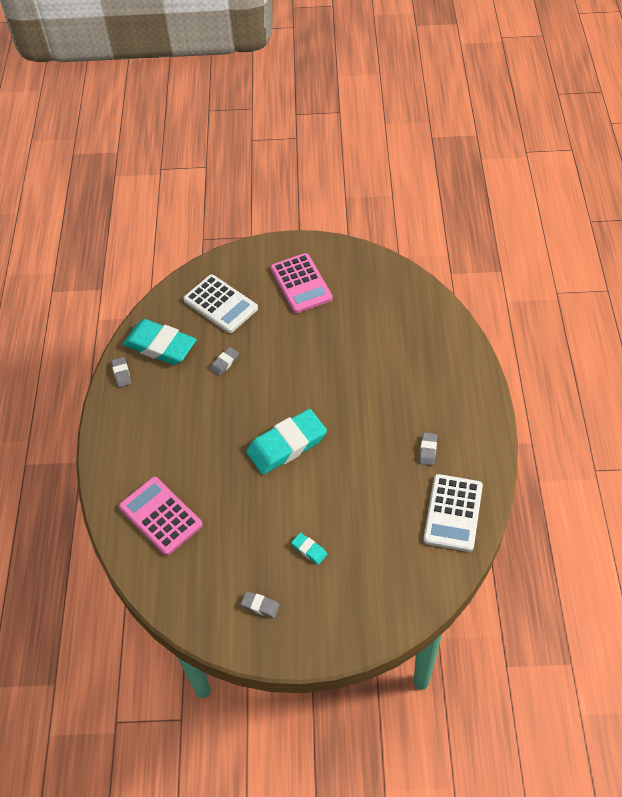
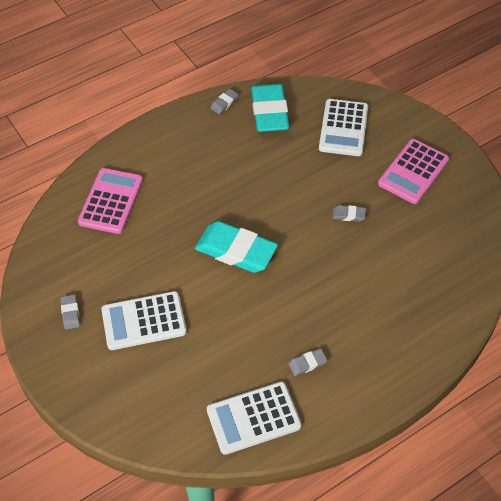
camera: 55 degrees right, 0 degrees up
(224, 363) = (286, 163): grey eraser -> grey eraser (348, 215)
(309, 550) = (144, 321): turquoise eraser -> white calculator

